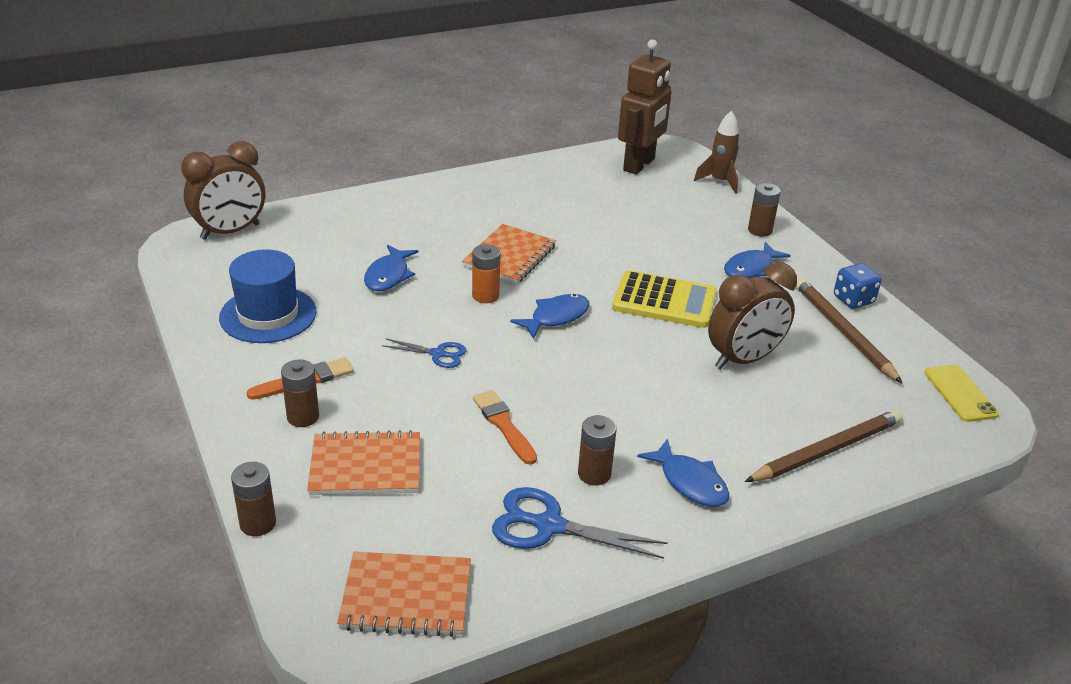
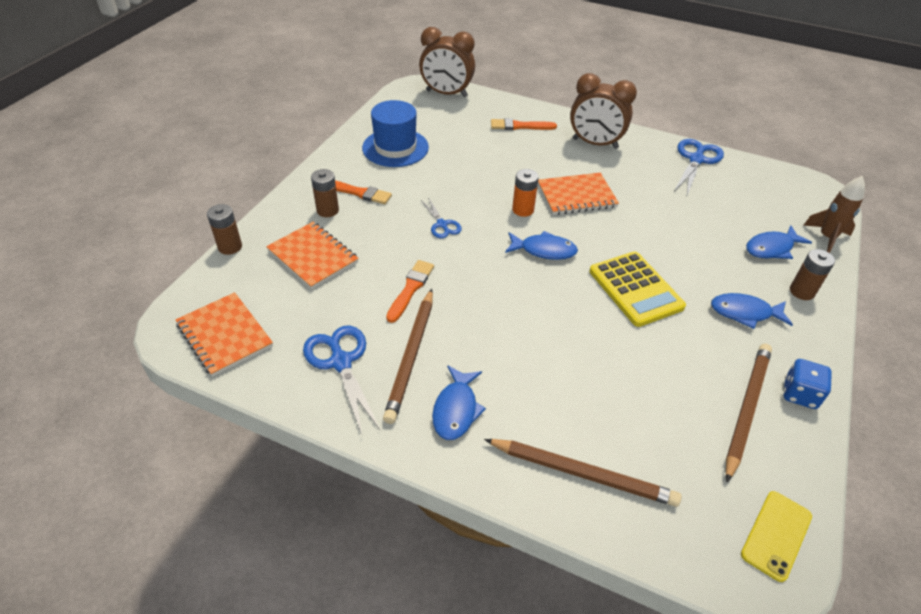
camera: 50 degrees right, 10 degrees up
(360, 223) = (520, 126): none -> orange brush
(388, 276) = (487, 164): blue fish -> blue fish (771, 248)
(552, 171) = (696, 160): none -> blue scissors
(594, 474) = (411, 356): brown battery -> brown pencil
(639, 165) = (774, 190): brown robot -> none
(743, 359) = (627, 367): brown clock -> brown clock (595, 143)

